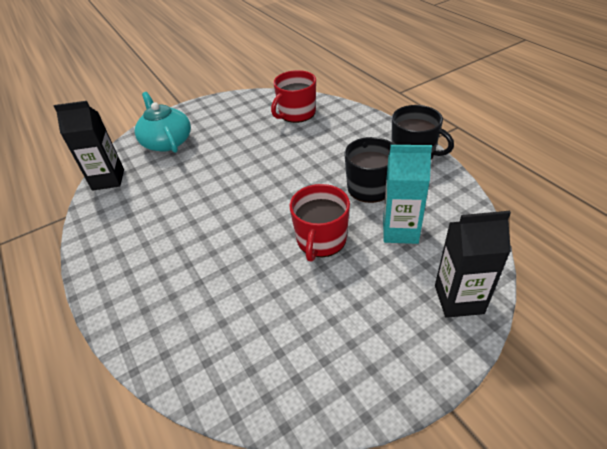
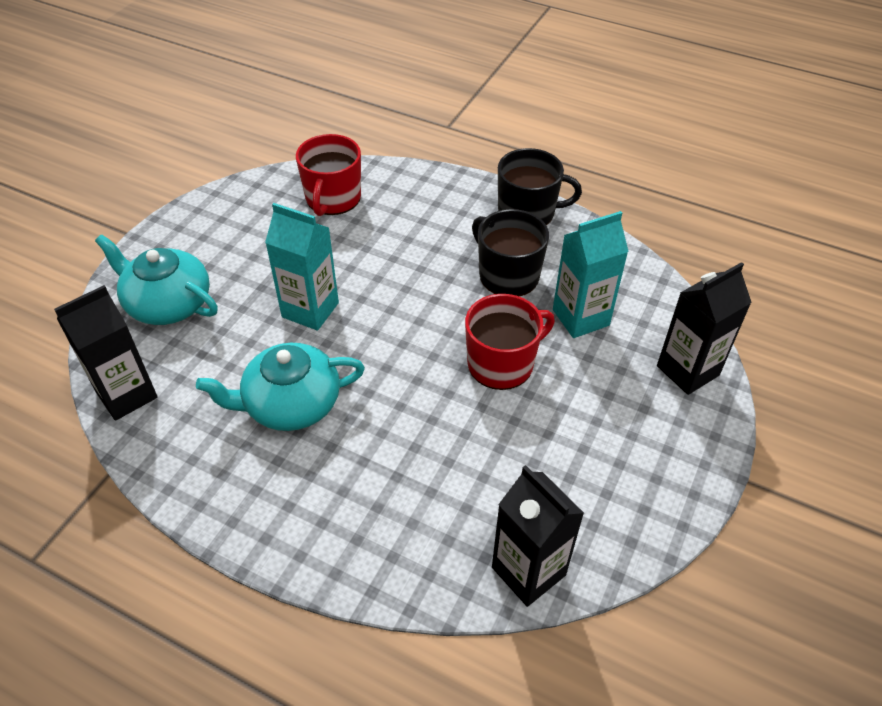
camera: 35 degrees left, 5 degrees up
(179, 215) = (291, 403): none -> turquoise teapot
(225, 387) = (528, 571): none -> black carton
(233, 168) = (310, 310): none -> turquoise carton
(321, 240) = (502, 363): red mug -> red mug turned 105 degrees counterclockwise

